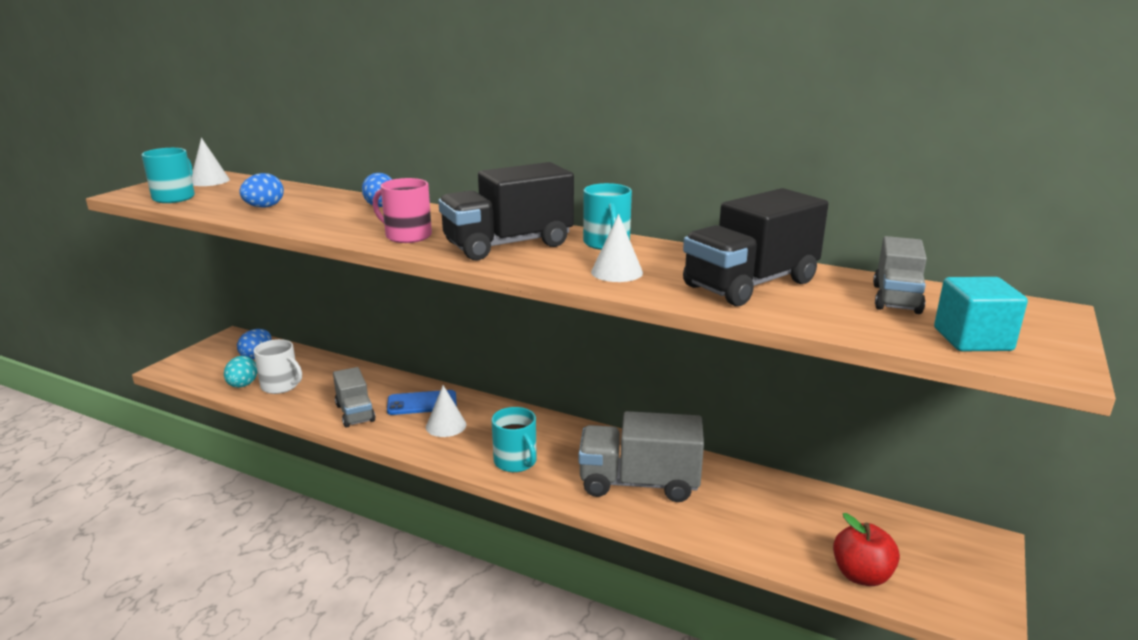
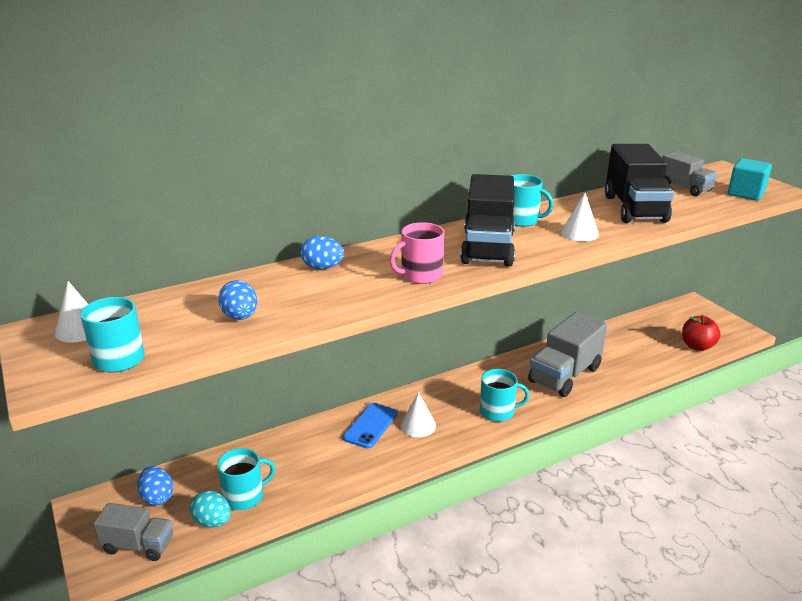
camera: 55 degrees left, 5 degrees up
(281, 386) = (244, 496): white mug -> turquoise mug
(355, 413) = (348, 465): grey truck -> grey truck (138, 545)

